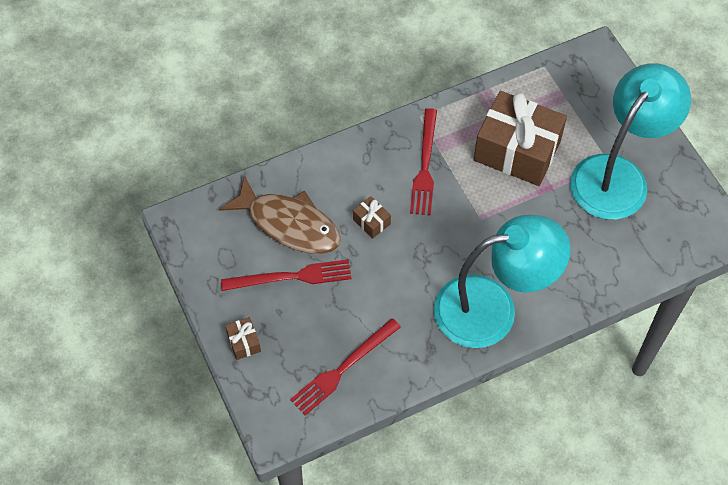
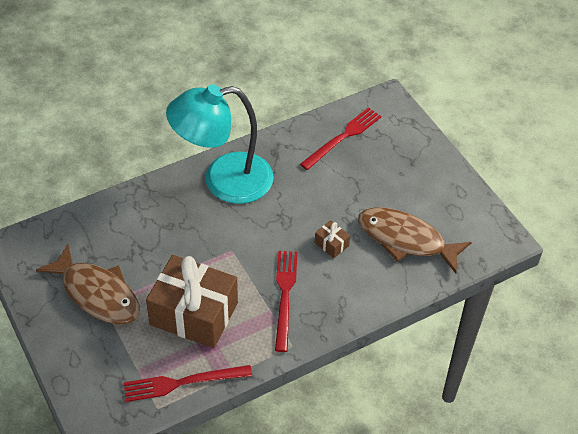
camera: 175 degrees right, 10 degrees down
(244, 342) = (425, 152): brown gift -> none
(291, 277) = (395, 198): red fork -> red fork (183, 383)
(617, 175) = (97, 294): turquoise lamp -> brown fish

